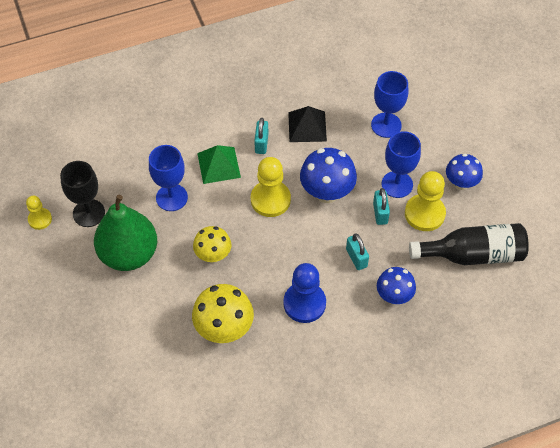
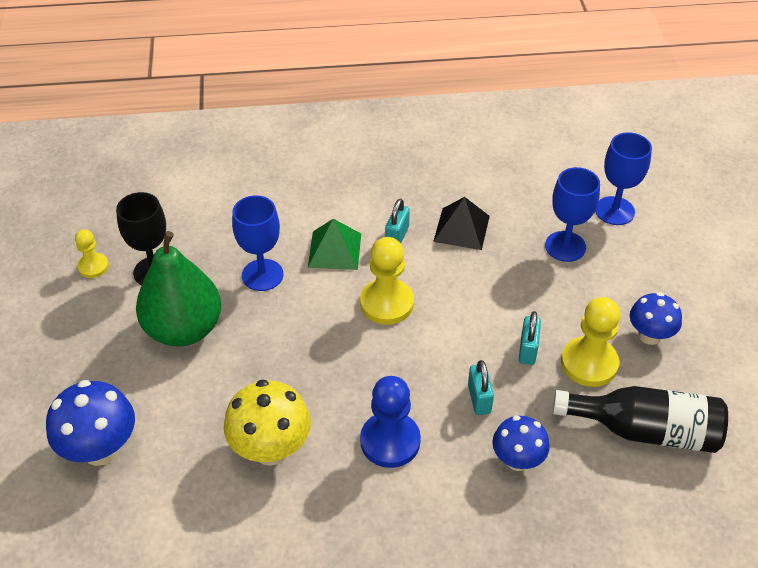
camera: 15 degrees right, 10 degrees down
(213, 255) = (289, 354): yellow mushroom -> none
(327, 193) = (463, 310): blue mushroom -> blue mushroom (101, 449)
(397, 184) = (560, 319): blue goblet -> blue goblet (614, 211)

